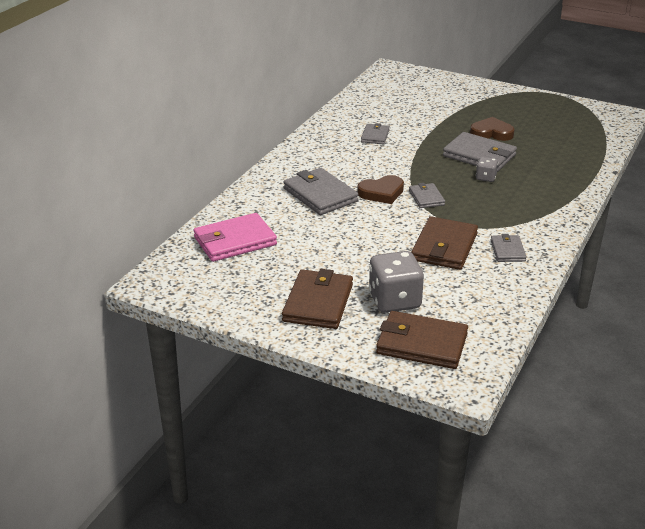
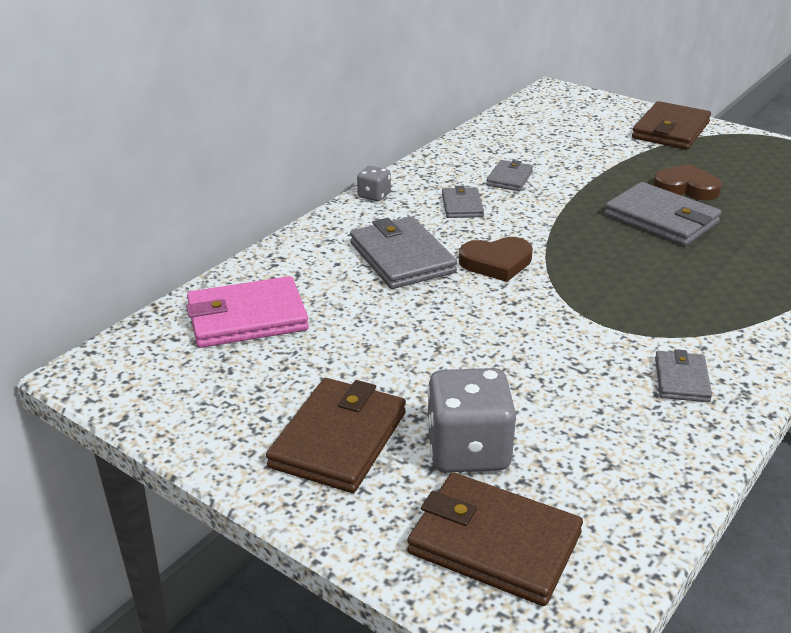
camera: 10 degrees right, 0 degrees up
(426, 198) = (564, 277): grey wallet -> grey wallet (462, 206)
(444, 247) = (575, 362): brown wallet -> brown wallet (670, 130)
(486, 178) = (665, 254): grey dice -> grey dice (374, 195)

